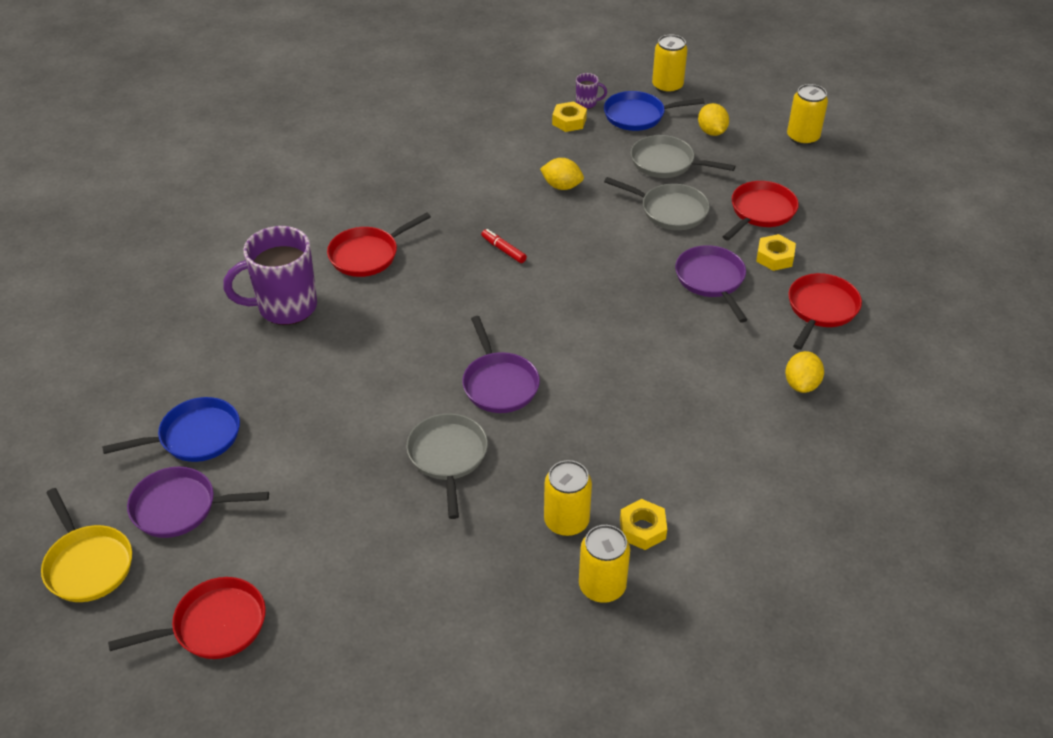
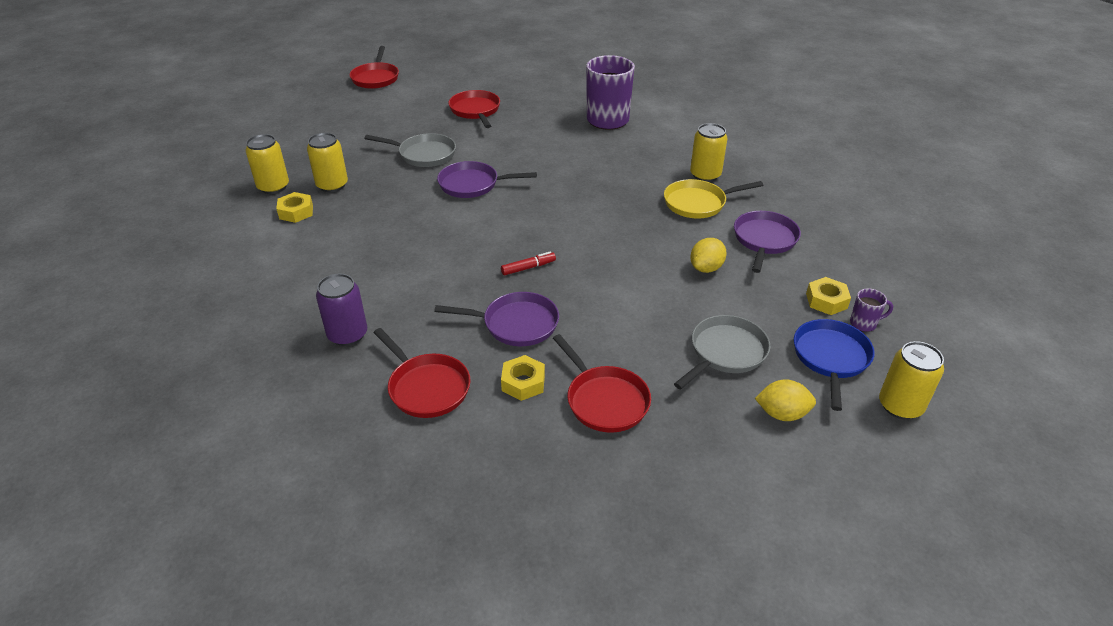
camera: 110 degrees right, 5 degrees down
(88, 564) = (444, 54): yellow pan -> yellow pan (698, 203)
(180, 507) = (460, 76): purple pan -> purple pan (764, 240)
(195, 436) = (509, 83): blue pan -> none
(367, 255) = (649, 155): red pan -> red pan (475, 111)
(503, 250) = (624, 216): red marker -> red marker (528, 268)
(587, 103) = (864, 323): purple mug -> purple mug turned 120 degrees counterclockwise
(670, 211) = (637, 329): grey pan -> none
(801, 384) = (347, 335): yellow lemon -> purple can
(802, 137) = (749, 508): yellow can -> yellow can (705, 175)

